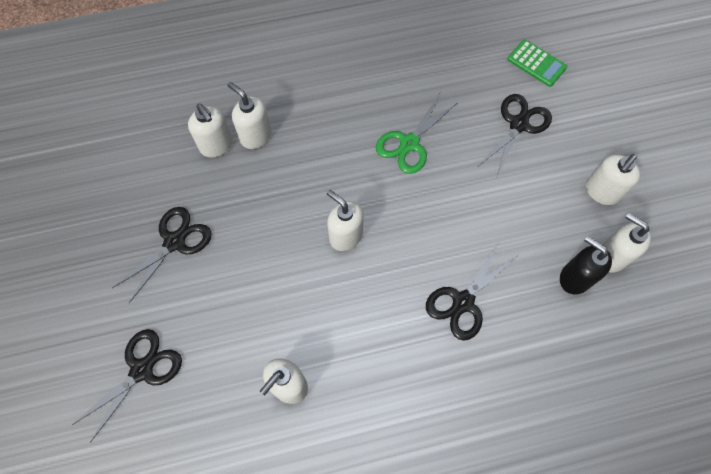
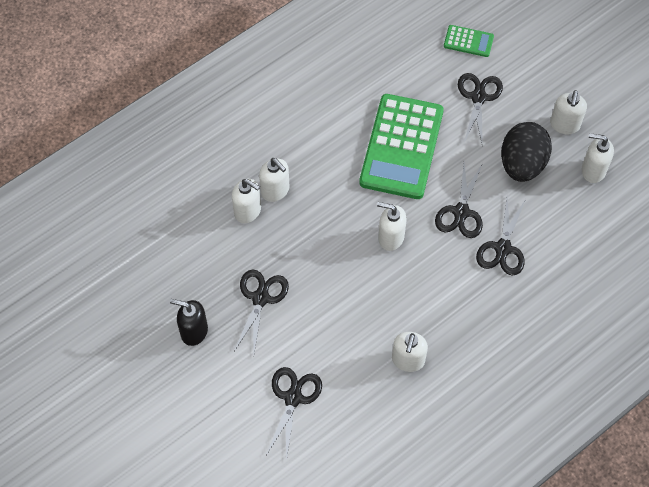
camera: 25 degrees left, 5 degrees down
(255, 136) = (275, 190): white soap dispenser -> white soap dispenser turned 150 degrees counterclockwise
(409, 144) = (401, 147): green scissors -> green calculator
(437, 241) = (461, 212): none -> black scissors
(532, 215) = (522, 164): none -> black egg
(574, 278) = (574, 197): black soap dispenser -> black soap dispenser (194, 331)

